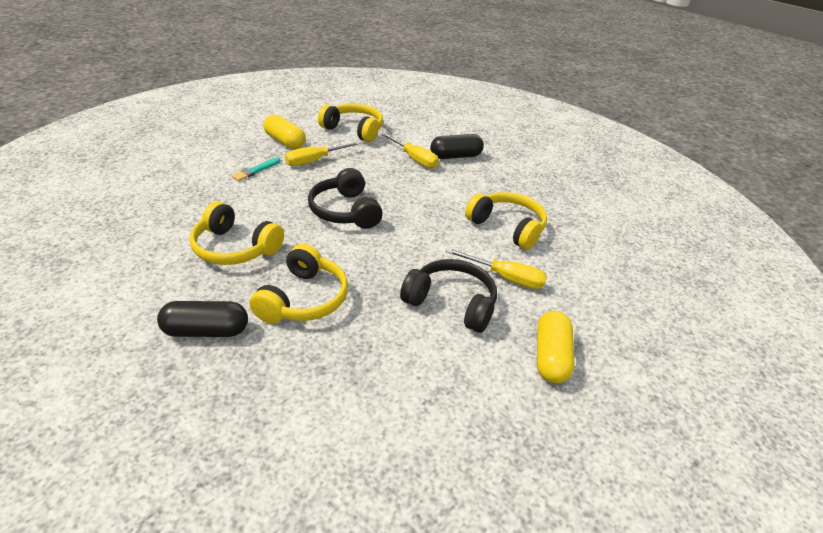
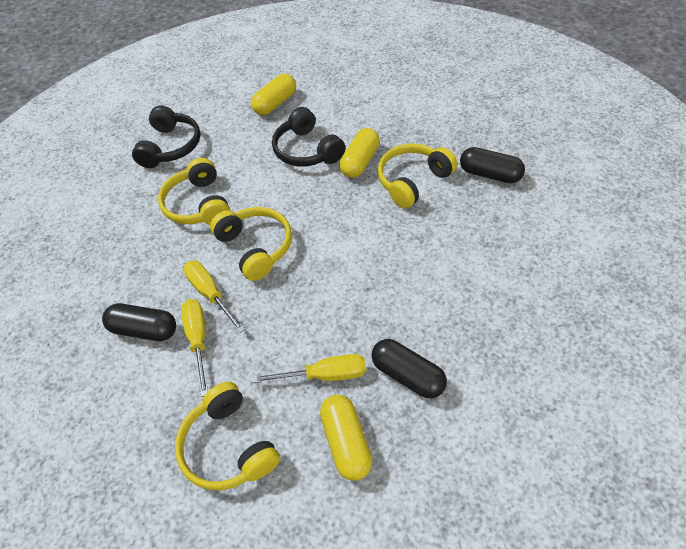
camera: 145 degrees left, 15 degrees up
(235, 248) = (456, 248): yellow headphones -> yellow headphones (256, 247)
(255, 170) = (407, 375): turquoise brush -> black capsule
(345, 211) = (334, 268): black headphones -> black headphones (170, 146)
(378, 306) = (360, 162): none -> yellow capsule
(505, 278) = (250, 159): yellow screwdriver -> yellow screwdriver (210, 294)

